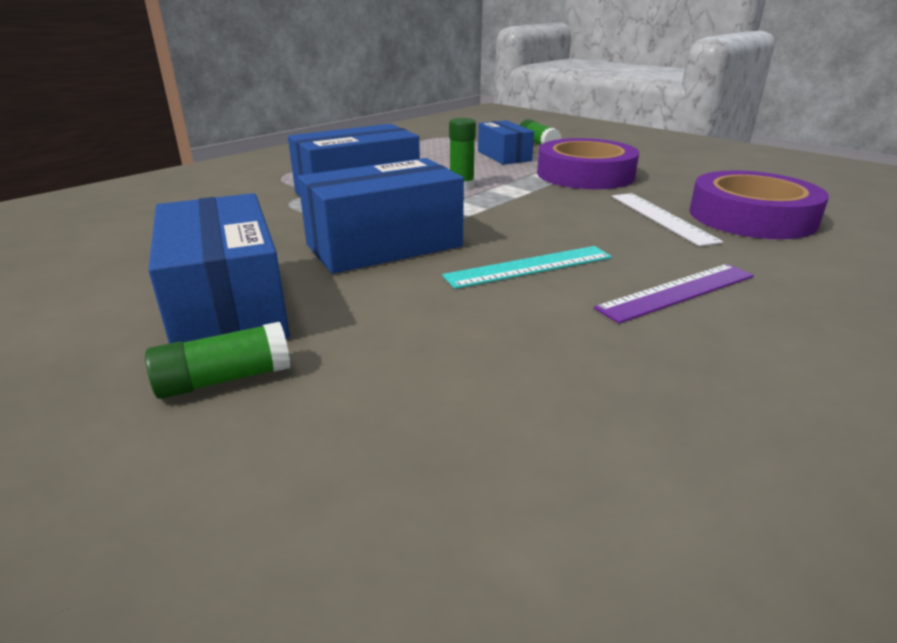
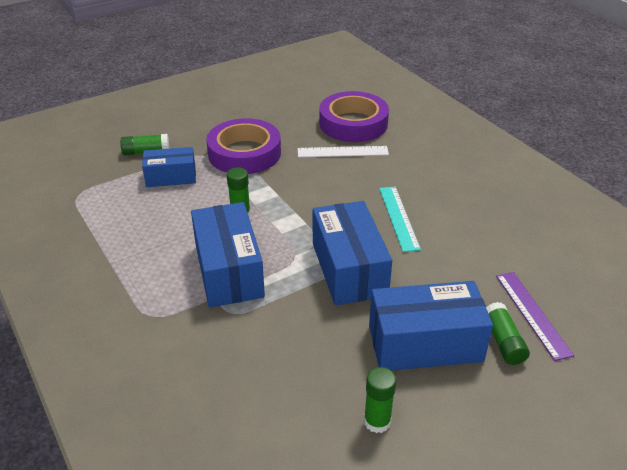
camera: 75 degrees left, 10 degrees up
(85, 286) = (377, 421): none -> green glue stick
(678, 292) = (440, 180): purple ruler -> purple ruler (532, 314)

